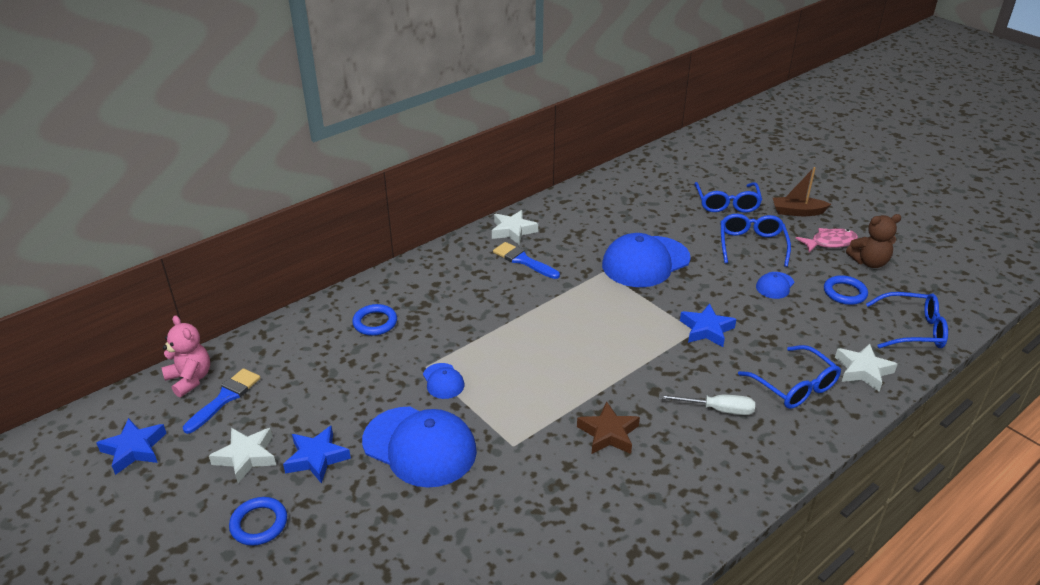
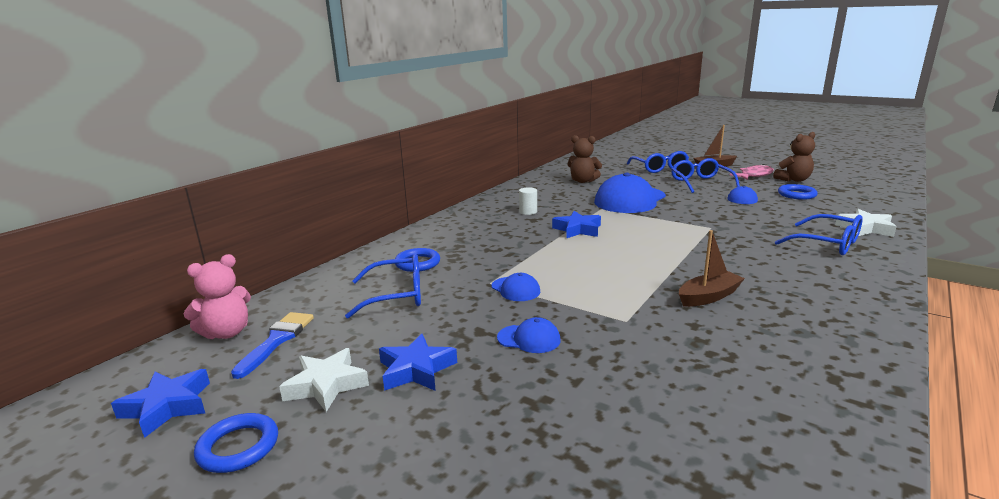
camera: 15 degrees left, 15 degrees down
(190, 379) = (227, 333): pink teddy bear -> pink teddy bear turned 105 degrees clockwise
(259, 524) = (375, 447): blue ring -> blue ring (238, 447)
(420, 446) = (529, 339): blue cap -> blue cap, size x0.46
(513, 231) = (505, 199): white star -> none
(523, 260) = (528, 212): blue brush -> white cylinder
(608, 434) = (708, 297): brown star -> brown boat
(618, 212) = (583, 181): none -> brown teddy bear
(706, 330) = (718, 225): blue star -> blue star (577, 229)
(717, 409) = (784, 266): white screwdriver -> none
(912, 330) = (869, 204): blue glasses -> blue glasses (396, 295)

